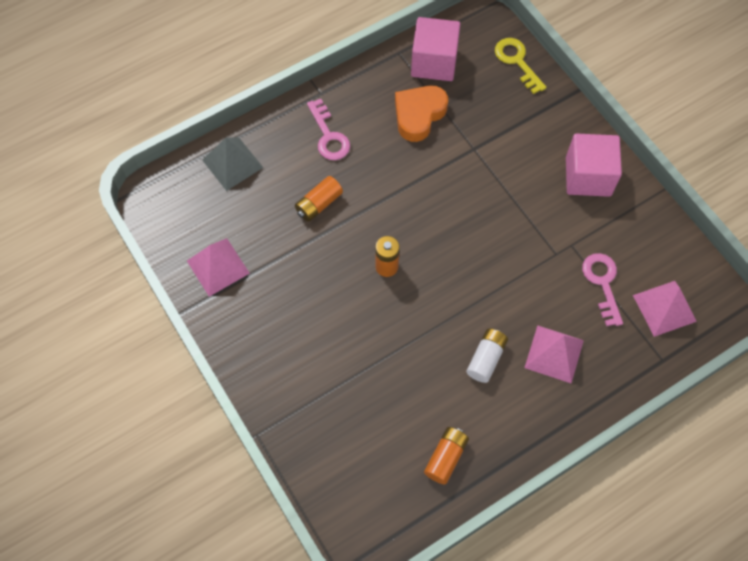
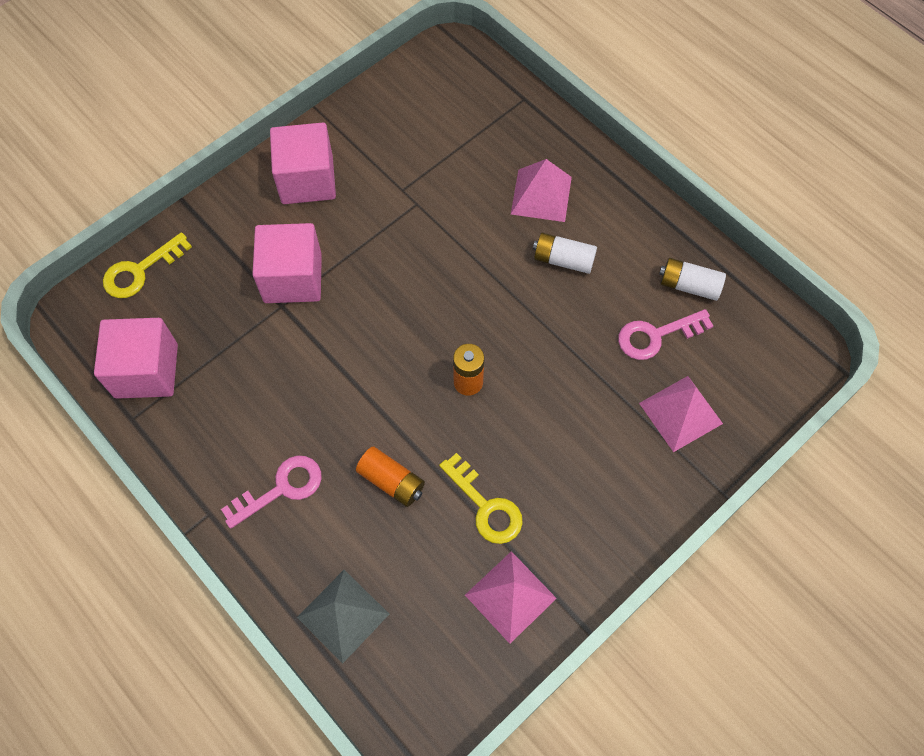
camera: 100 degrees left, 0 degrees up
(286, 262) = (486, 506): none -> yellow key
(419, 115) = (236, 377): orange heart -> none
(446, 457) = (689, 285): orange battery -> white battery
(497, 158) = (293, 278): none -> pink cube
(602, 283) = (445, 156): pink key -> pink key (656, 336)
(664, 308) = (464, 100): pink pyramid -> pink pyramid (681, 413)

